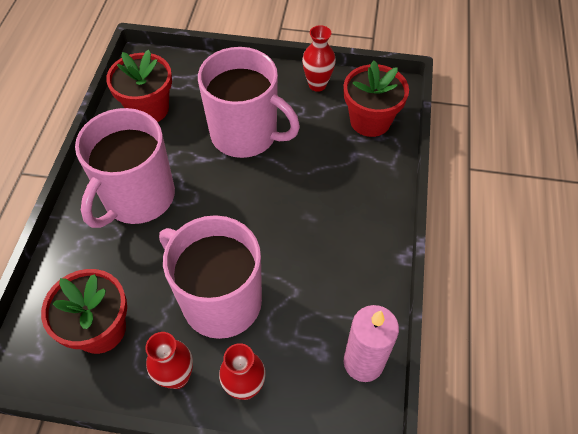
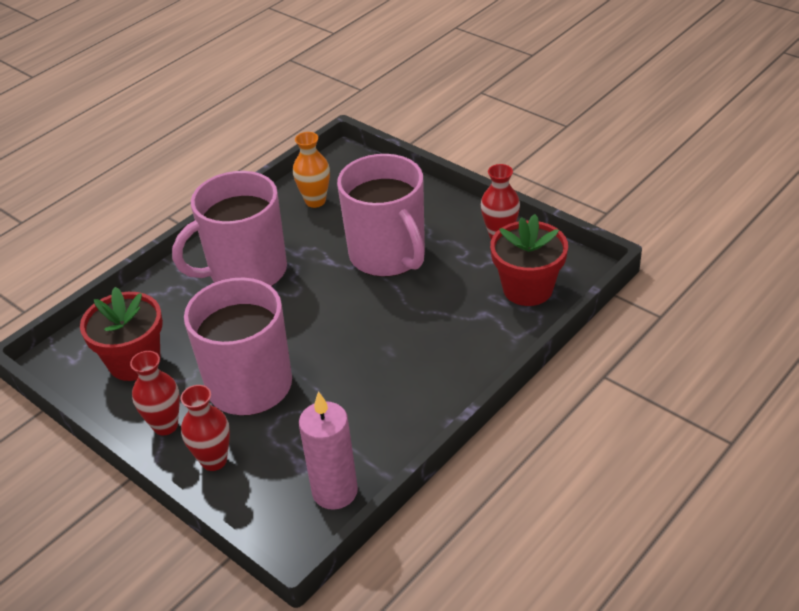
camera: 35 degrees right, 15 degrees down
(148, 109) = (315, 201): red flower pot -> orange vase

